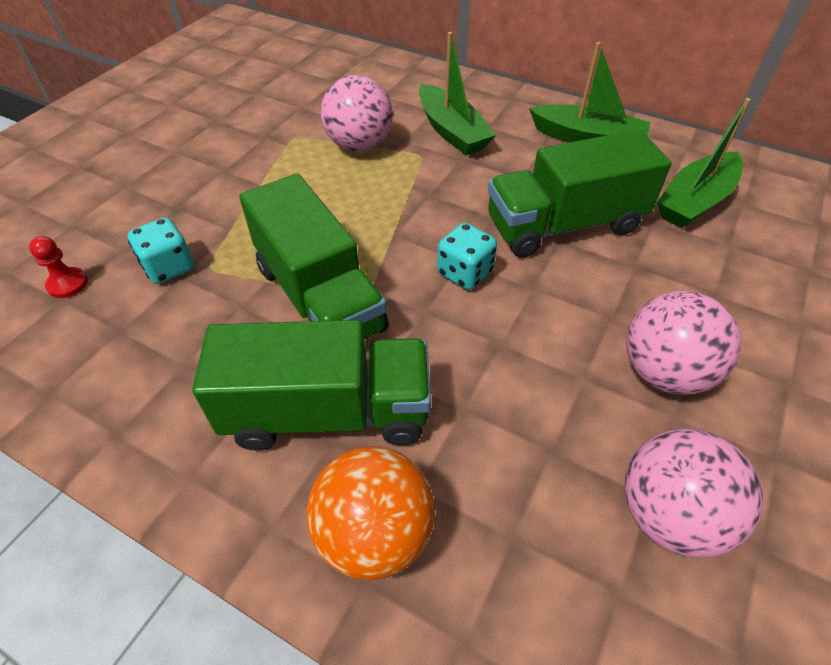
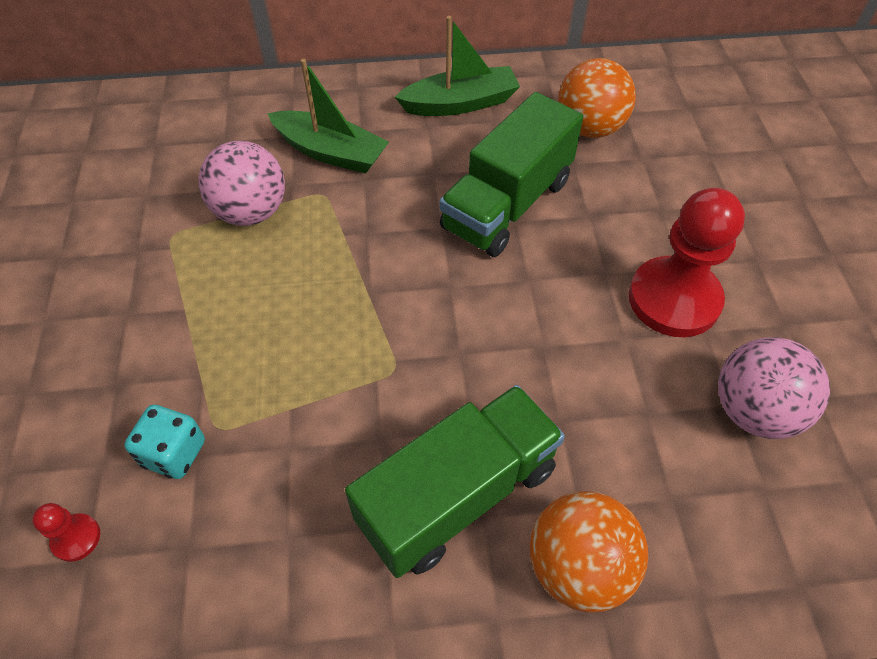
camera: 35 degrees left, 5 degrees up
(319, 298) = (356, 396): green truck -> none
(465, 273) = (462, 297): turquoise dice -> none
(664, 372) = (674, 299): pink ball -> red pawn
(695, 201) = (589, 128): green boat -> orange ball

